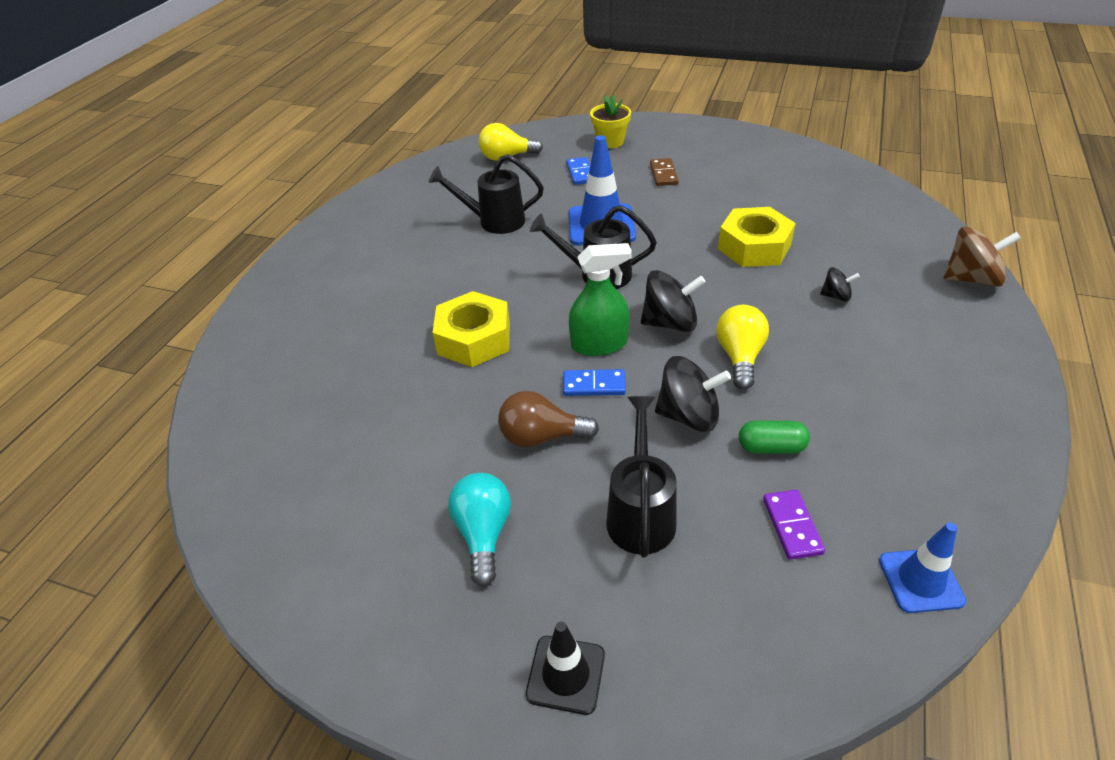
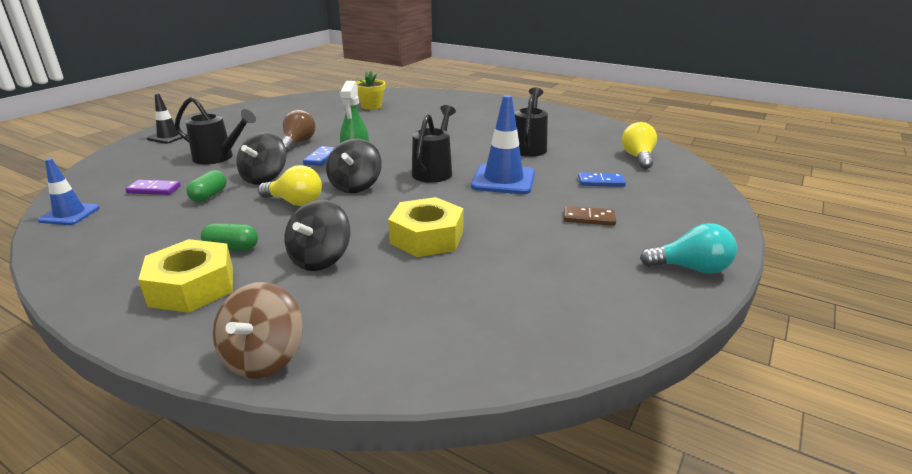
camera: 100 degrees right, 15 degrees down
(474, 339) = (395, 135): yellow nut -> yellow nut (192, 287)
(483, 534) = (255, 129): turquoise light bulb -> turquoise light bulb (691, 268)
(610, 141) = (670, 202): yellow flower pot -> yellow flower pot (371, 106)
(836, 296) = (320, 259): black spinning top -> black spinning top, size x1.84
(865, 362) = (232, 248): none -> green capsule

